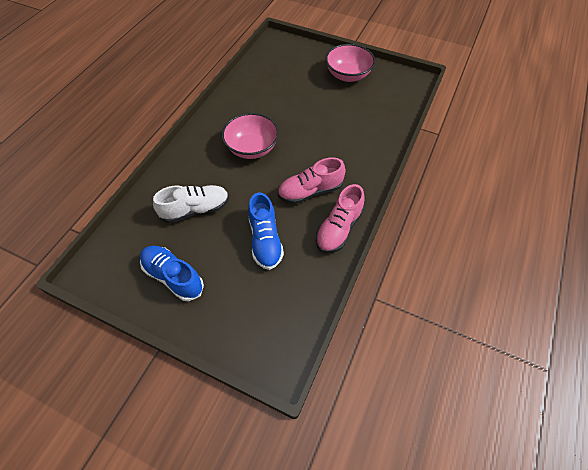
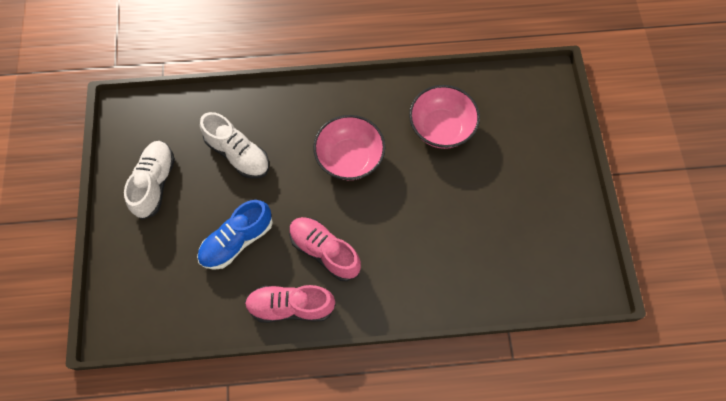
camera: 60 degrees right, 10 degrees up
(173, 277) = (155, 183): blue shoe -> white shoe
(348, 75) = (542, 198): pink bowl -> pink bowl (441, 128)

